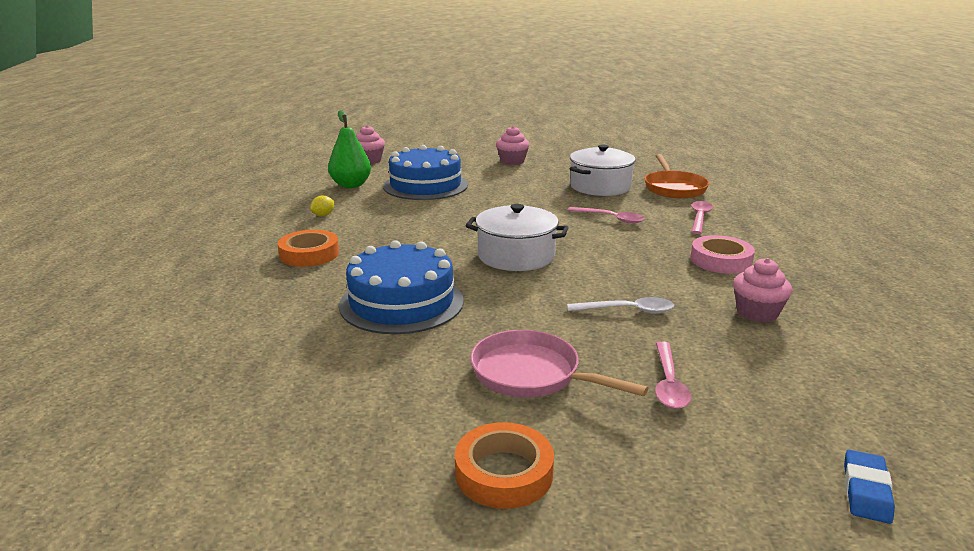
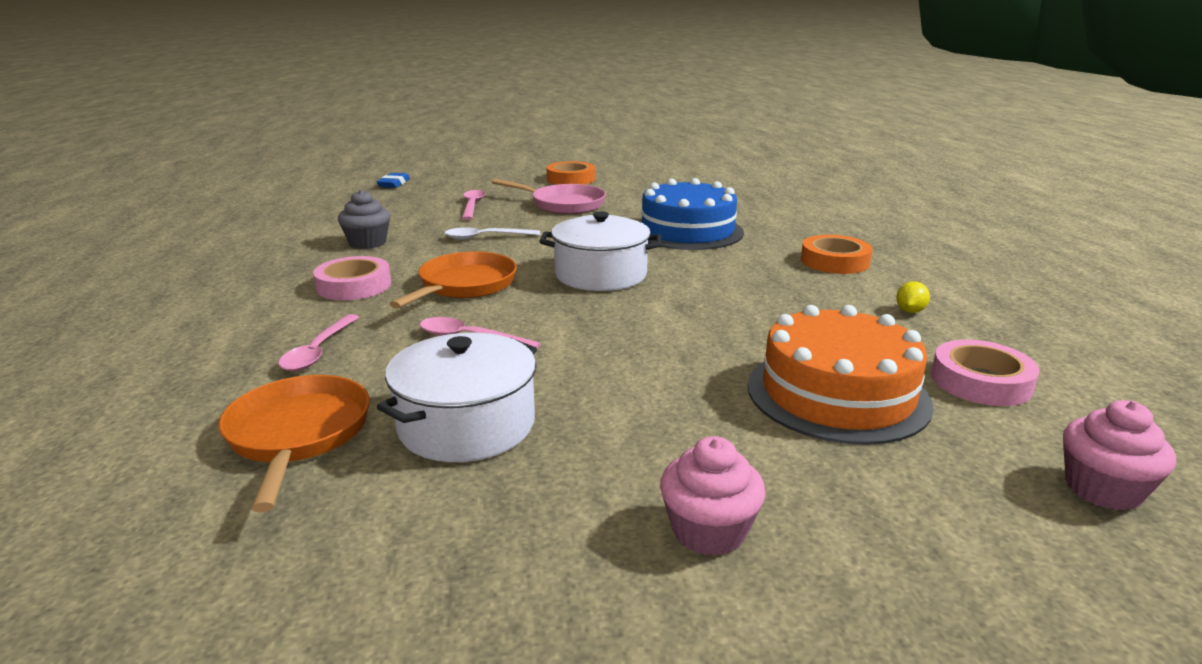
camera: 170 degrees right, 0 degrees up
(351, 185) = (981, 381): green pear -> pink tape
(425, 185) = (837, 394): blue cake -> orange cake
(628, 254) = (464, 285): none -> orange pan
(757, 312) = (367, 243): pink cupcake -> grey cupcake

